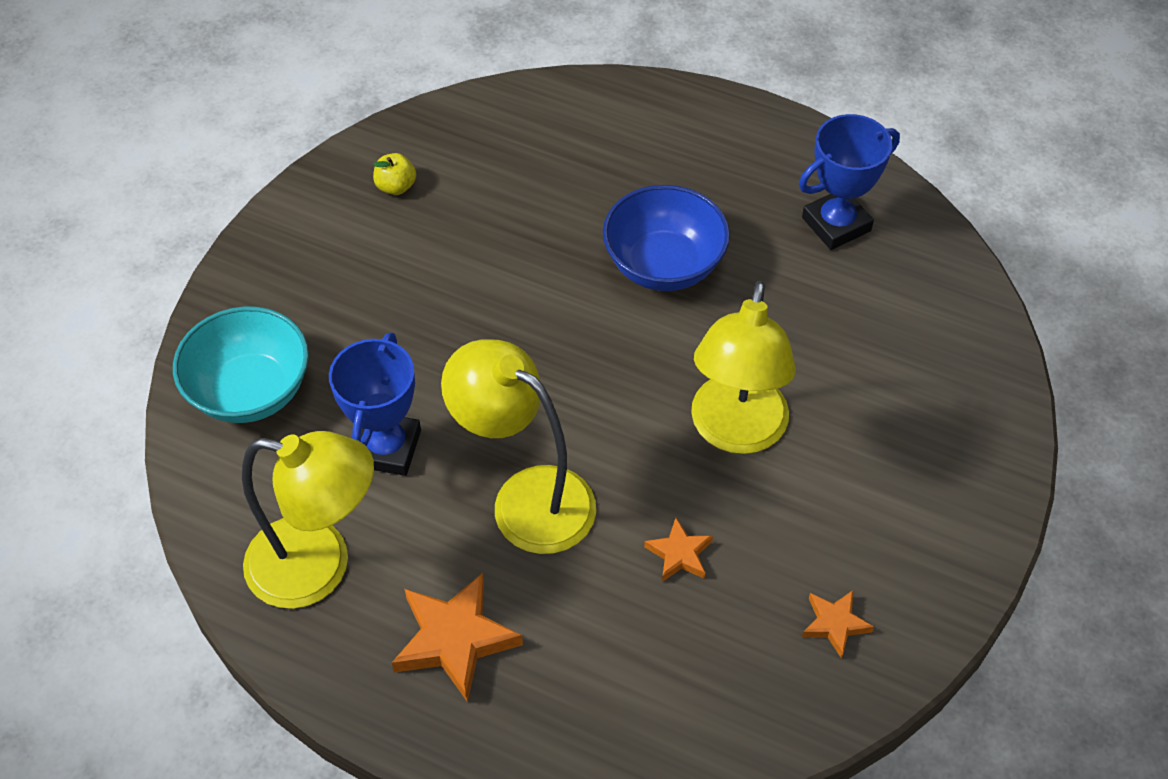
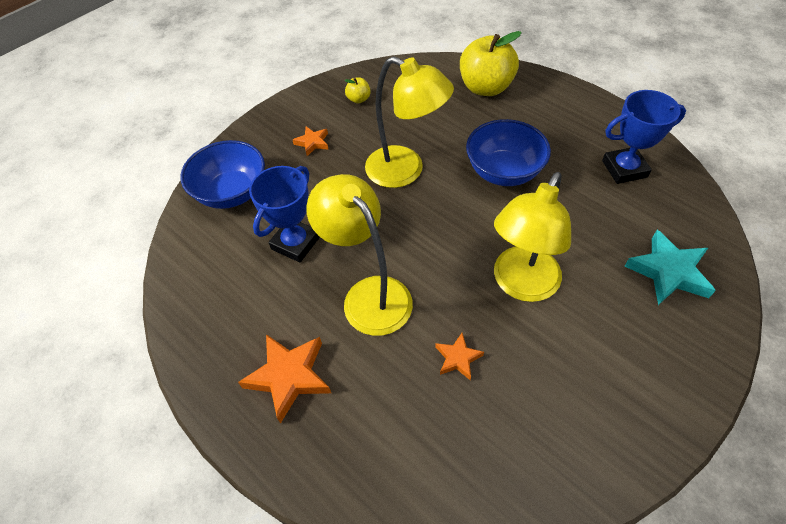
camera: 20 degrees right, 0 degrees up
(251, 391) = (232, 193): turquoise bowl -> blue bowl
(319, 566) = (226, 306): yellow lamp -> yellow lamp (405, 171)
(595, 126) = (485, 87): none -> yellow apple
(835, 624) = (557, 441): orange star -> orange star (312, 143)
(926, 366) = (668, 272): none -> turquoise star

